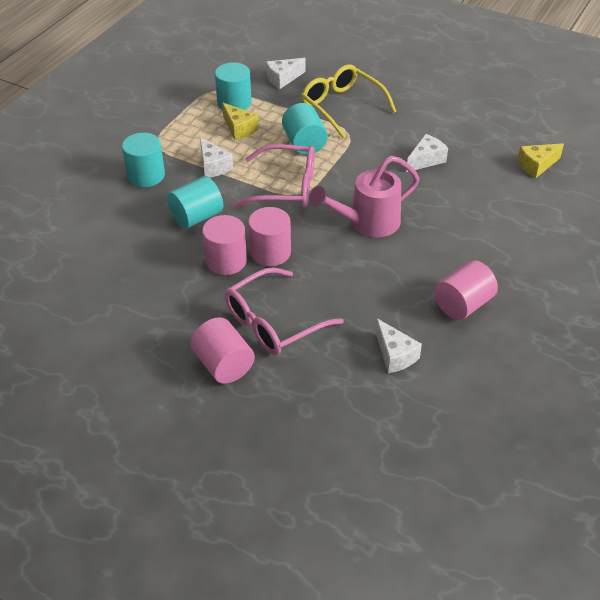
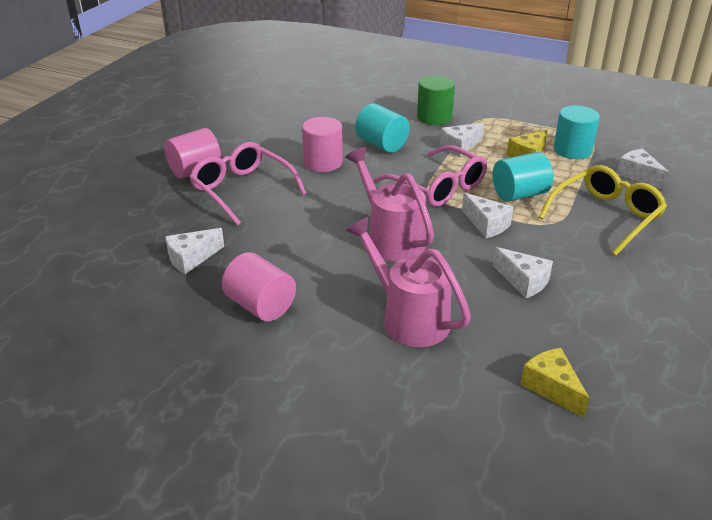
camera: 85 degrees right, 10 degrees down
(146, 175) = (434, 117): turquoise cylinder -> green cylinder
(270, 252) = (336, 183): pink cylinder -> none
(286, 187) = (438, 187): pink glasses -> pink glasses turned 45 degrees counterclockwise
(349, 167) = (486, 224): none -> white cheese
(472, 221) = (408, 318): none -> pink watering can

